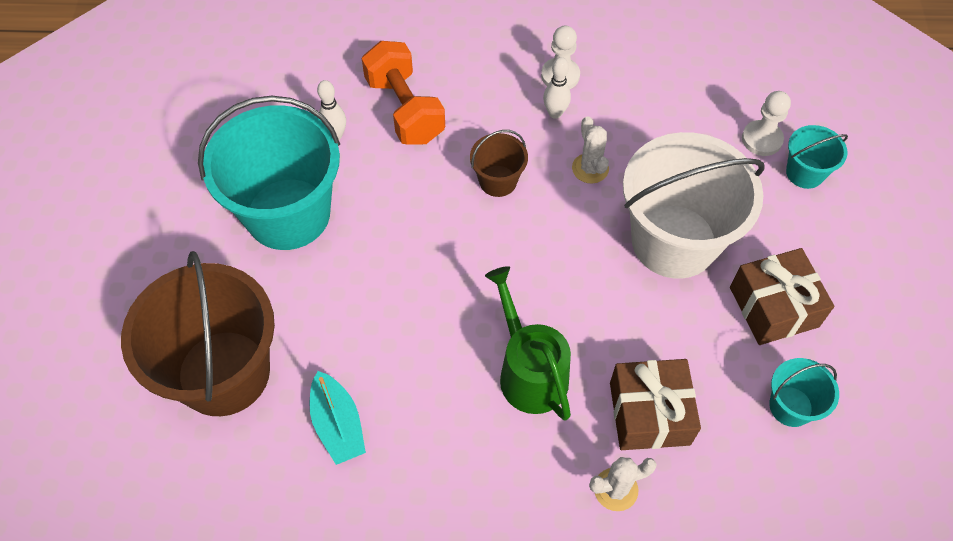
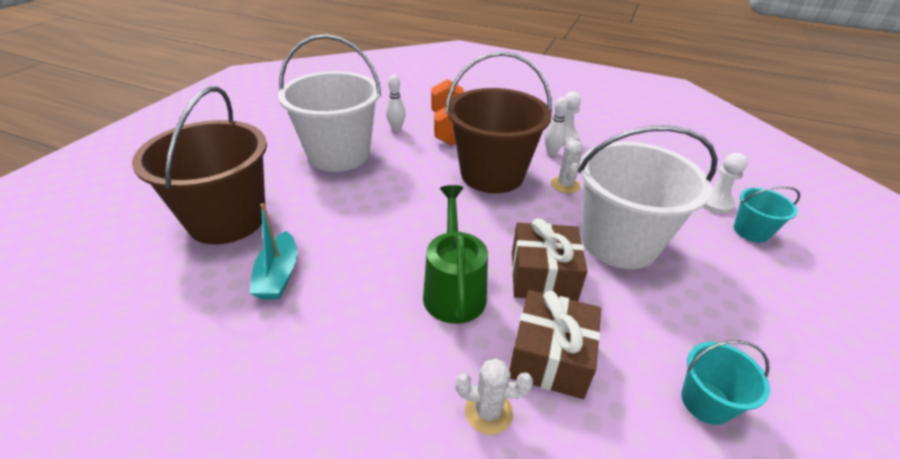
camera: 20 degrees right, 20 degrees down
(288, 214) = (339, 154): turquoise bucket -> white bucket
(498, 181) = (492, 174): brown bucket -> brown bucket, size x2.19
(773, 307) = (703, 313): brown gift -> brown gift (543, 276)

